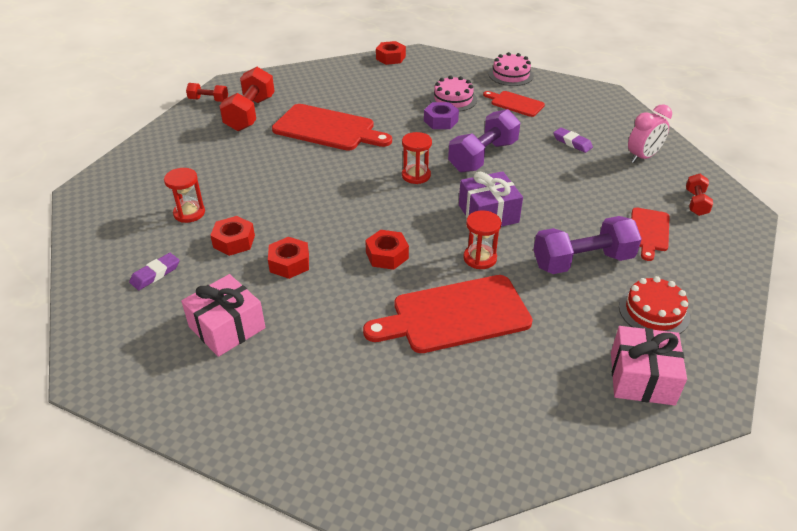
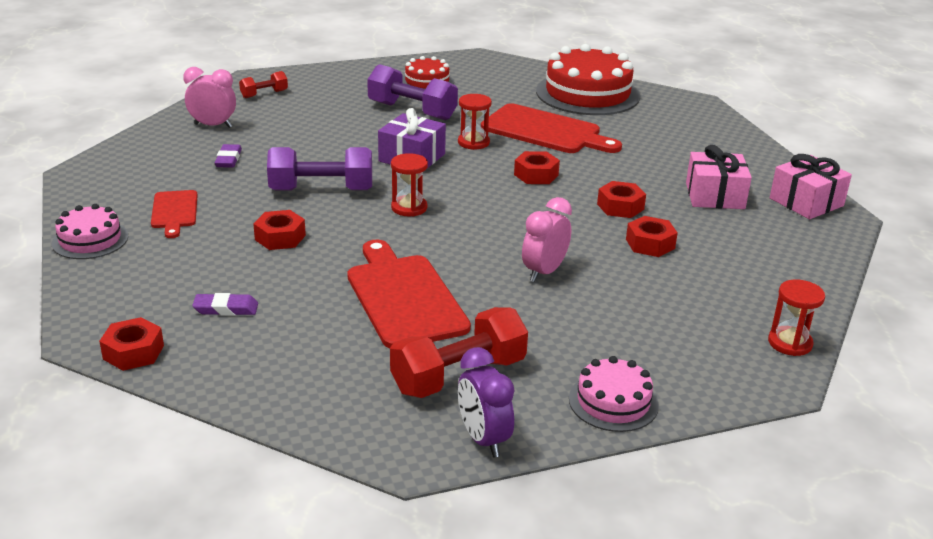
camera: 135 degrees left, 10 degrees down
(155, 274) = (747, 255): purple eraser -> purple eraser (226, 309)
(189, 213) = (669, 289): red hourglass -> red hourglass (790, 343)
(208, 100) = (483, 439): red dumbbell -> purple clock
(277, 181) = (544, 272): none -> pink clock
(441, 121) = (280, 237): purple nut -> red nut
(453, 99) = (213, 251): pink cake -> pink cake (613, 402)
(510, 418) = (587, 94): none -> red cake
(642, 378) = (492, 73): pink gift -> pink gift (806, 202)
(649, 231) = (334, 100): red cutting board -> none

